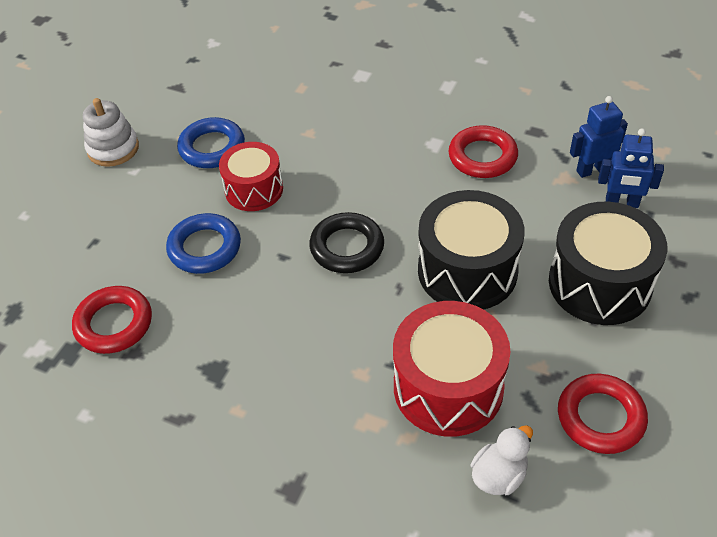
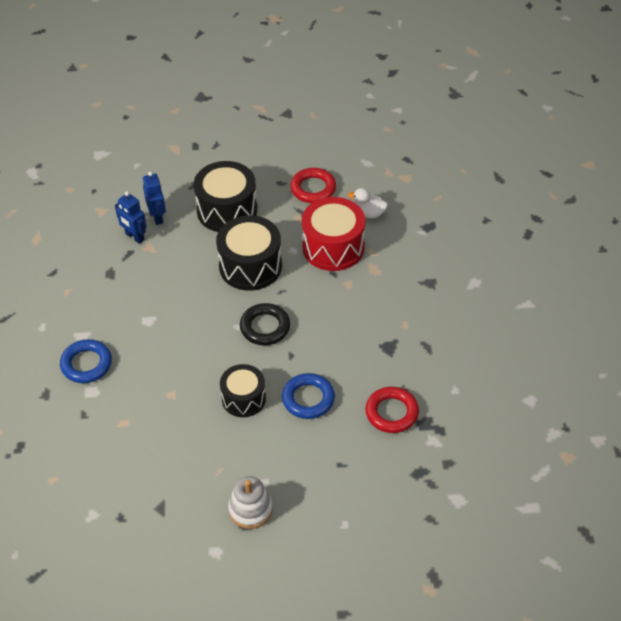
camera: 120 degrees left, 0 degrees up
(212, 148) = (216, 445): blue ring -> blue ring (86, 364)
(254, 189) = (243, 399): red drum -> black drum
(482, 157) = (148, 291): red ring -> none

